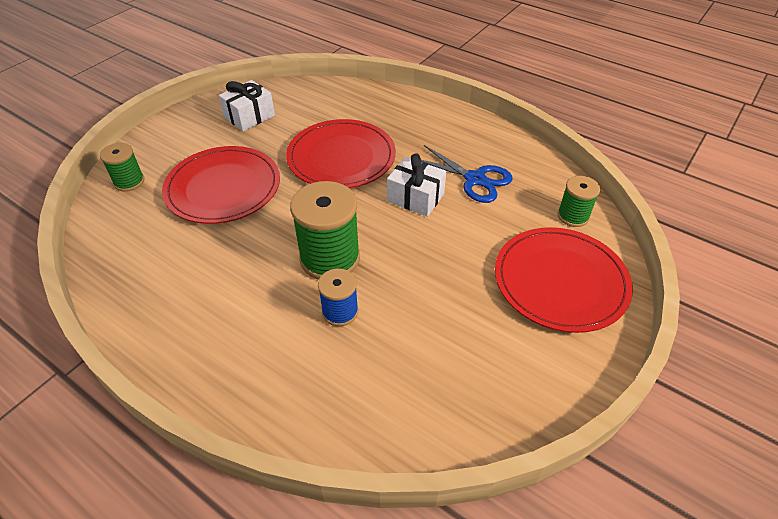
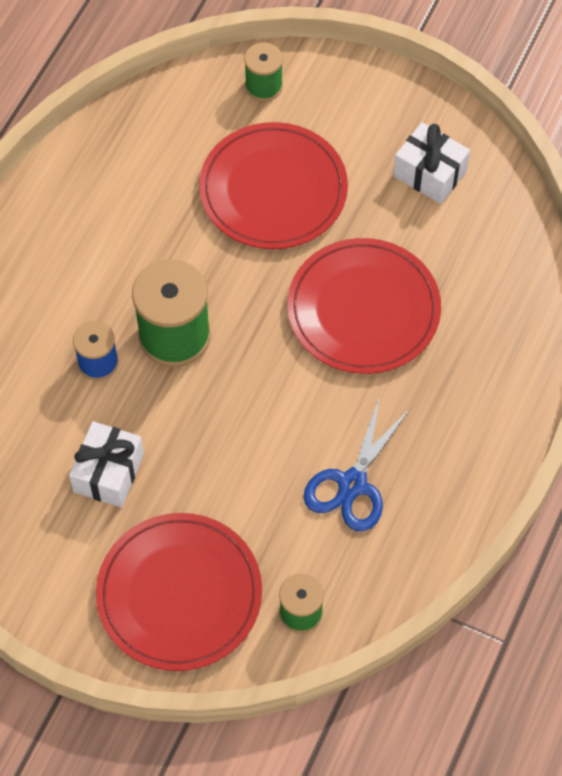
camera: 80 degrees right, 15 degrees up
(415, 198) = (299, 414): white gift -> white gift (108, 473)

